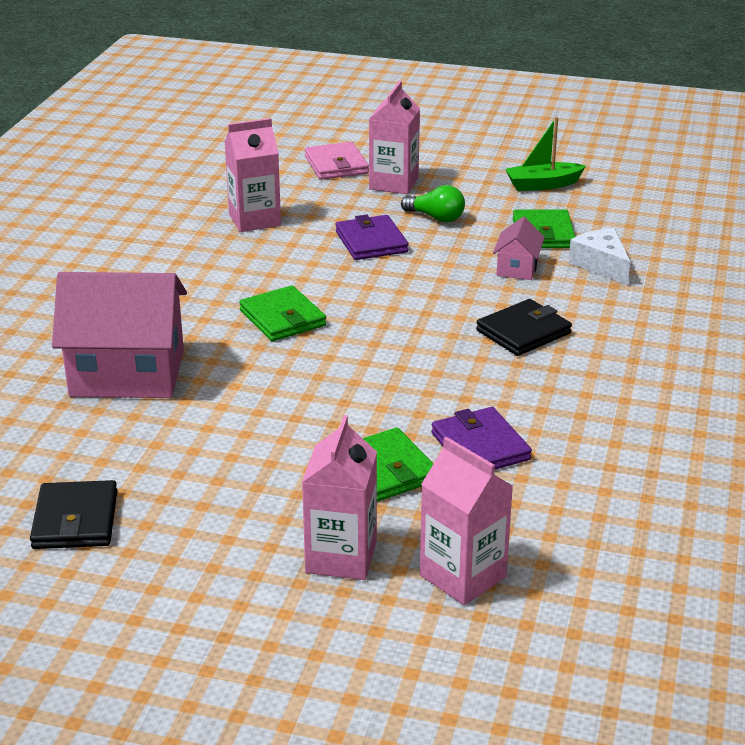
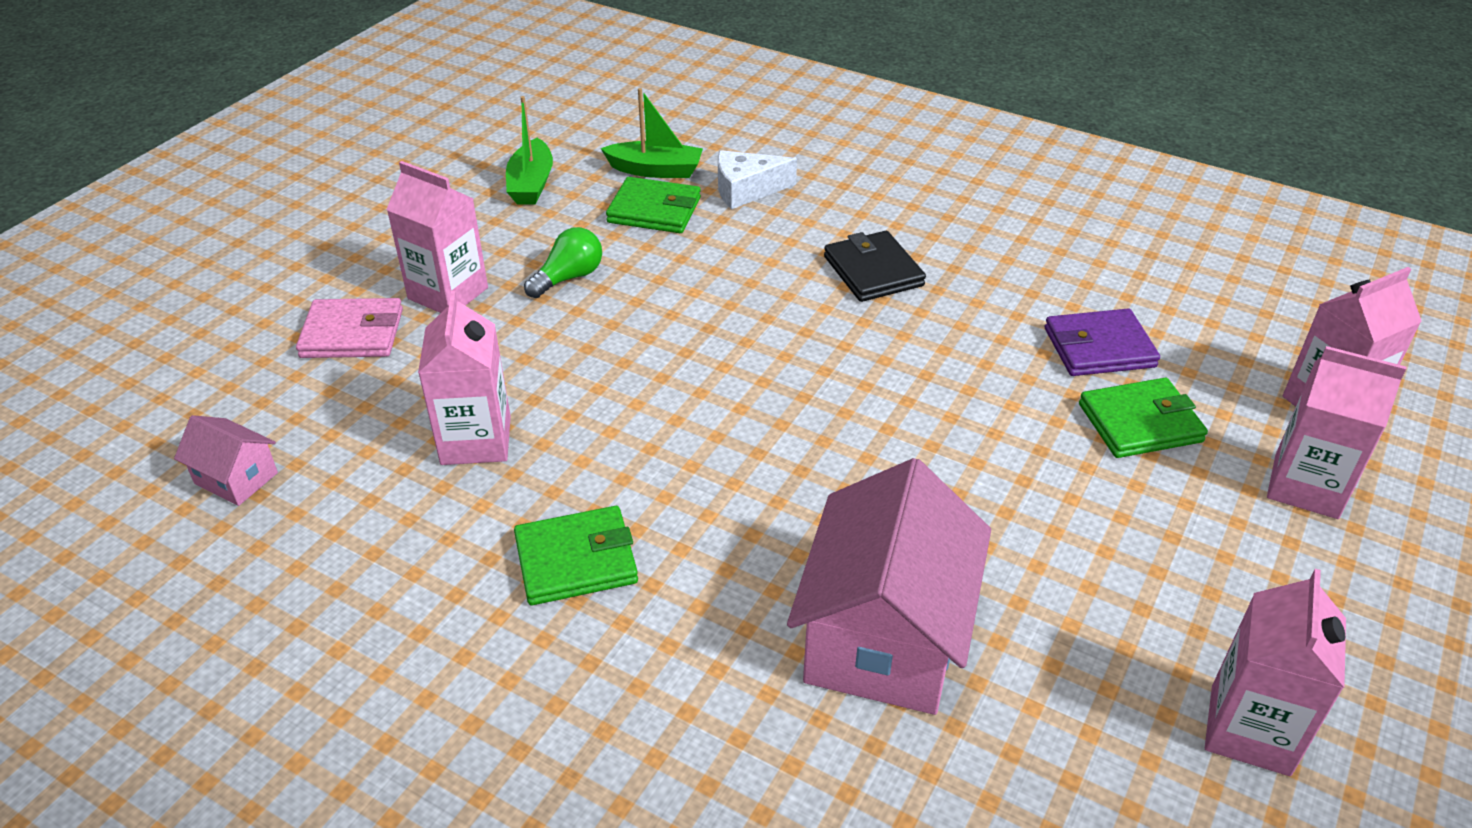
camera: 75 degrees left, 10 degrees up
(75, 520) = (1250, 730): black wallet -> pink carton
(282, 318) = (778, 454): green wallet -> green wallet (576, 560)
(371, 242) = (605, 342): purple wallet -> none
(517, 268) = (728, 245): pink house -> pink house (236, 478)
(600, 225) = (655, 170): none -> green boat

